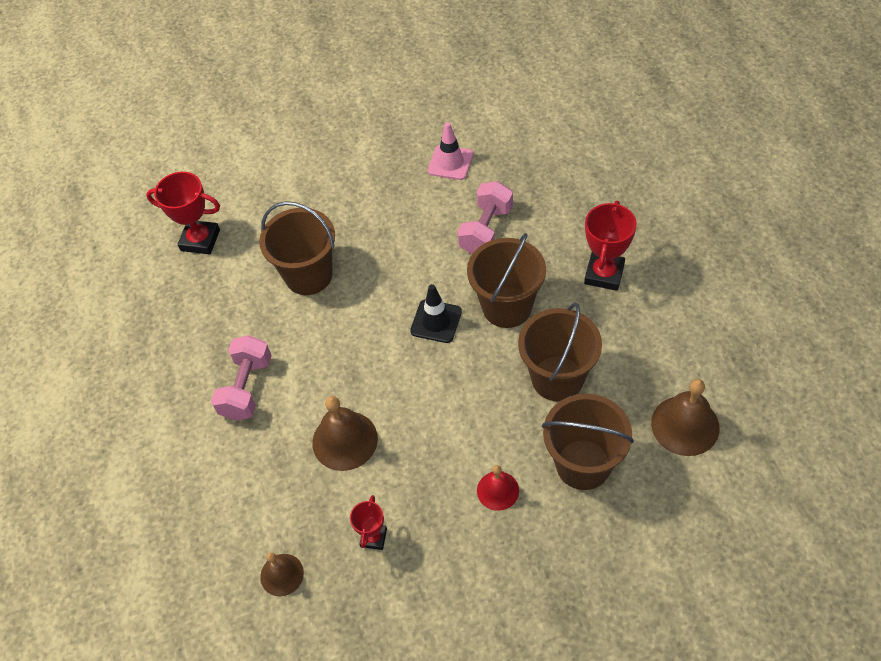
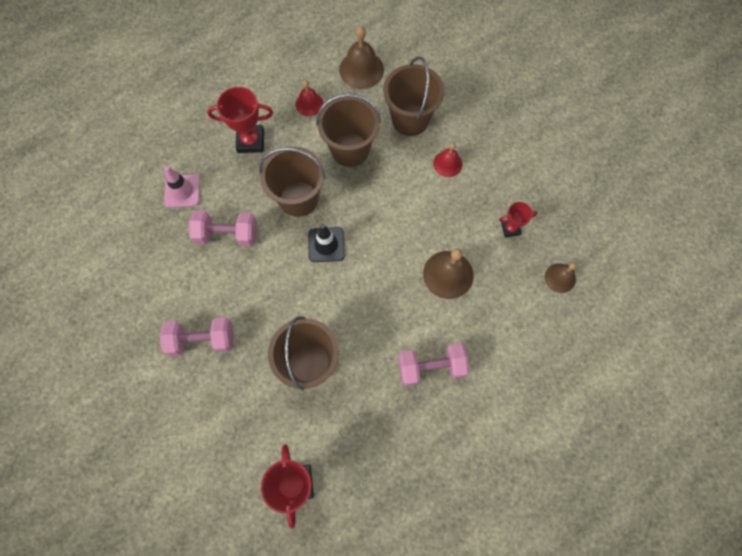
camera: 115 degrees left, 15 degrees up
(375, 190) = (202, 340): none -> pink dumbbell
(450, 163) = (157, 286): pink traffic cone -> pink traffic cone (182, 191)
(643, 348) = (309, 104): none -> red bell

